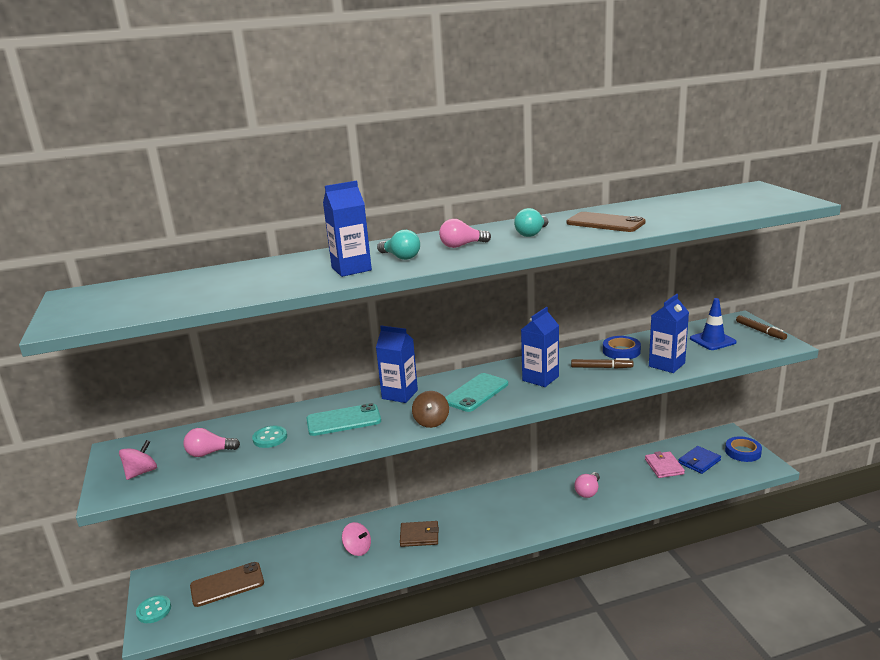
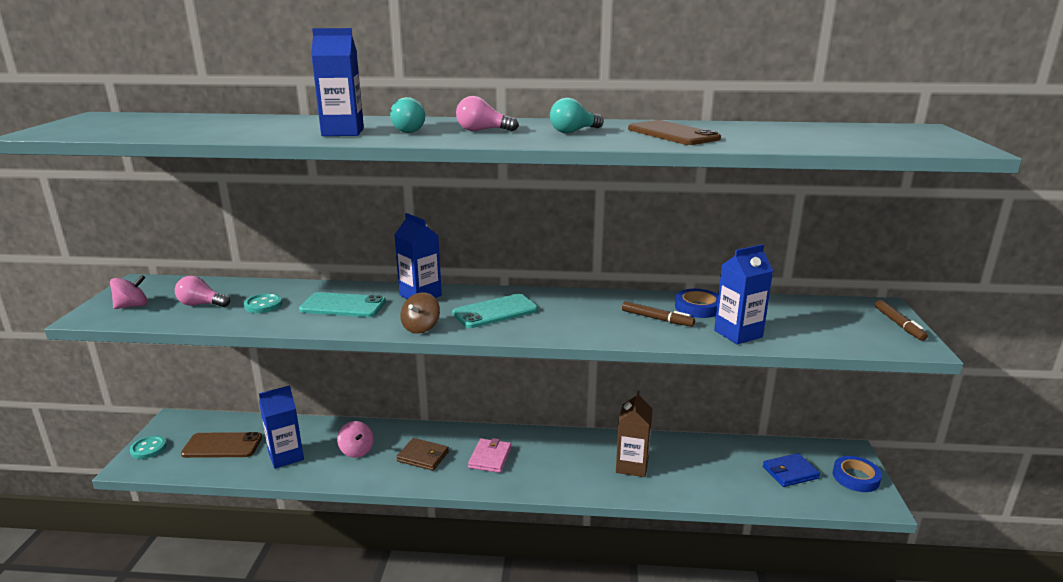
camera: 20 degrees right, 0 degrees up
(540, 378) = (577, 314): blue carton -> blue carton (286, 456)
(588, 491) = (632, 466): pink light bulb -> brown carton
(664, 466) = (742, 465): pink wallet -> pink wallet (490, 458)
(712, 340) = (823, 321): blue traffic cone -> none

